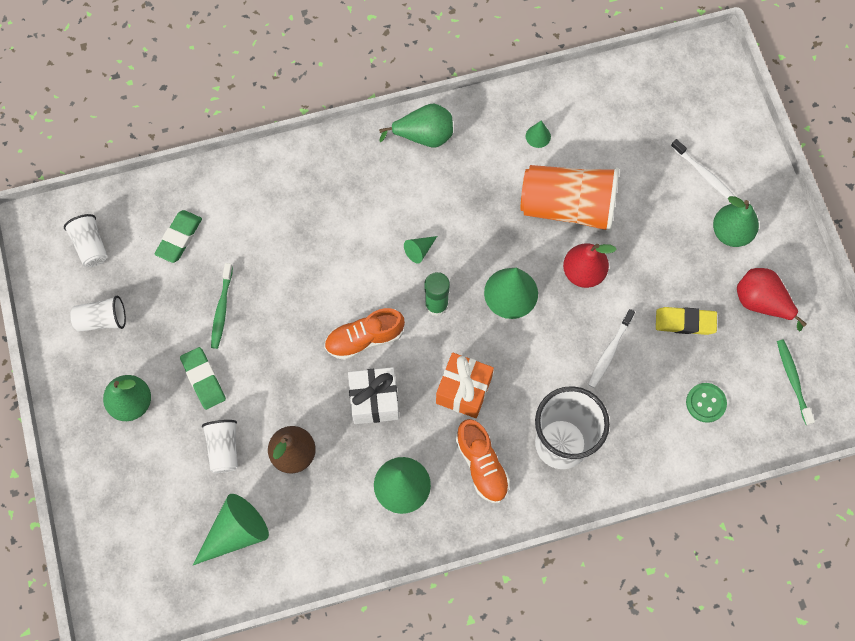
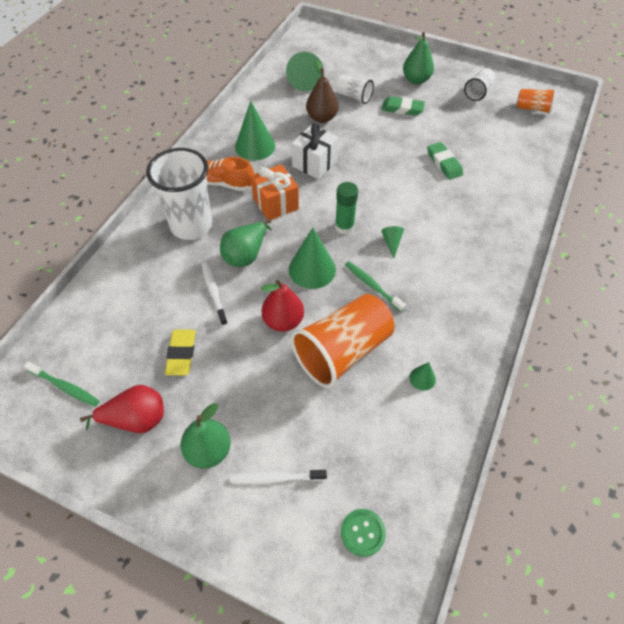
camera: 130 degrees right, 15 degrees down
(91, 246) = (532, 108): white cup -> orange cup
(179, 238) = (506, 143): green eraser -> green eraser (444, 163)
(222, 309) = (439, 136): green toothbrush -> green toothbrush (372, 286)
(364, 339) = (357, 181): orange shoe -> none
(424, 136) = (484, 304): green pear -> green pear (246, 254)
(685, 322) = (181, 354): yellow eraser -> yellow eraser turned 45 degrees counterclockwise
(705, 403) = (119, 319): green button -> green button (362, 532)

